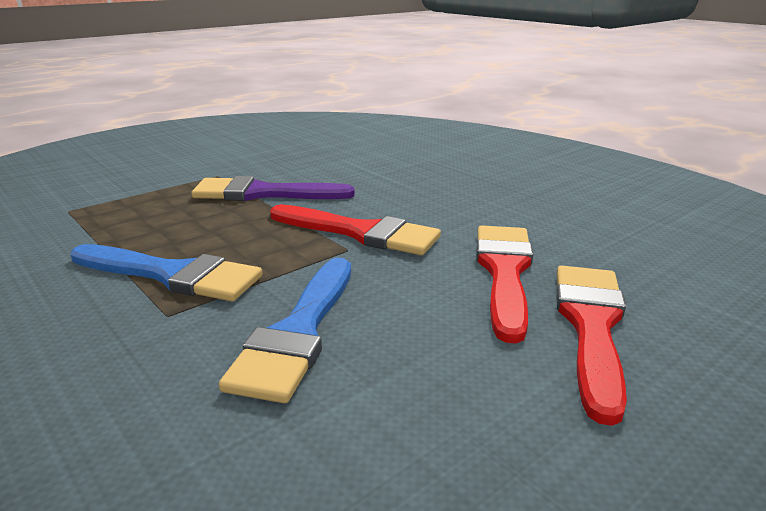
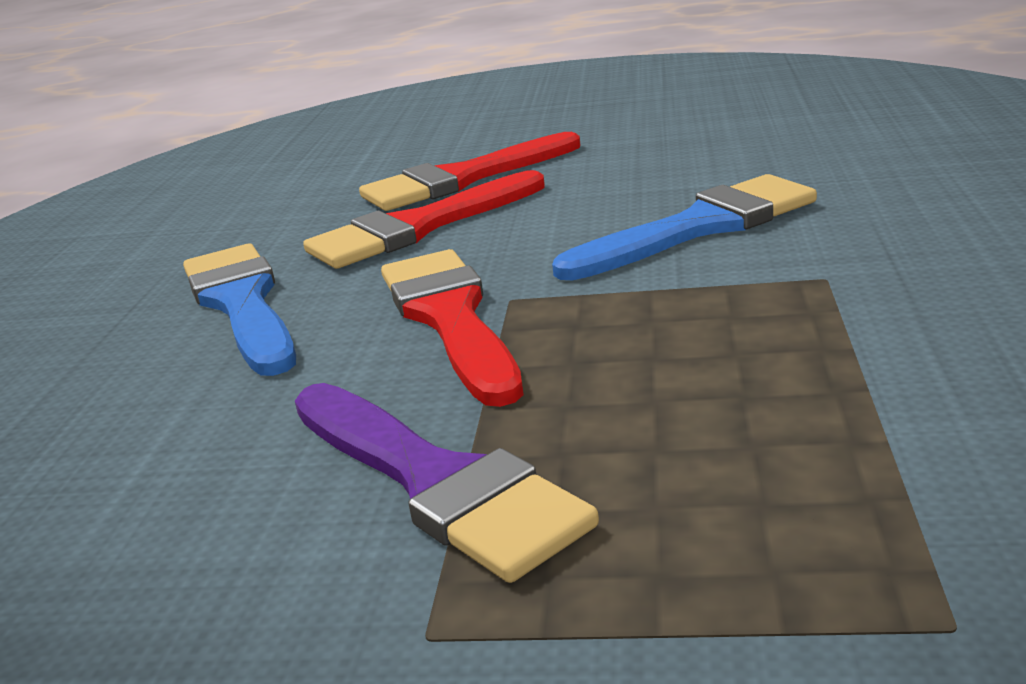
camera: 130 degrees left, 0 degrees up
(172, 275) = (785, 330): blue brush -> blue brush (242, 304)

